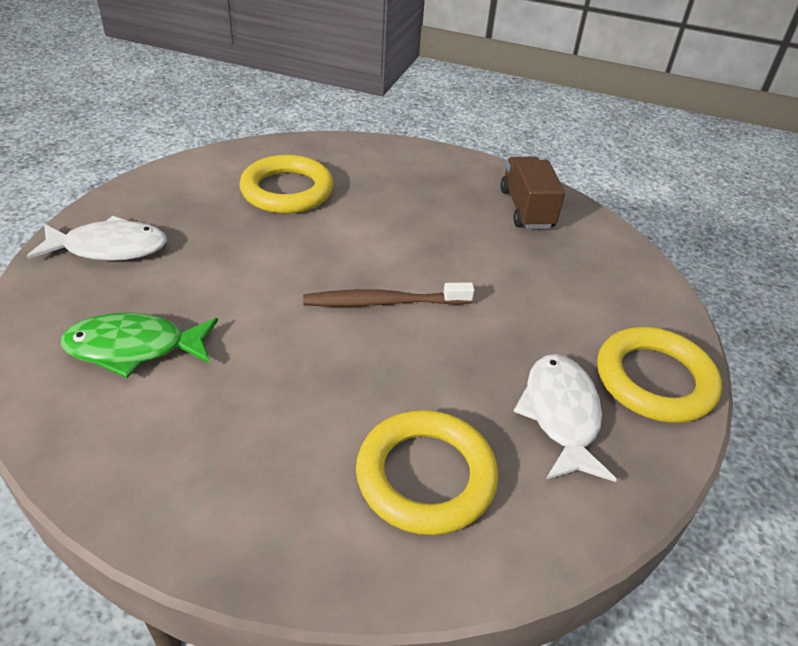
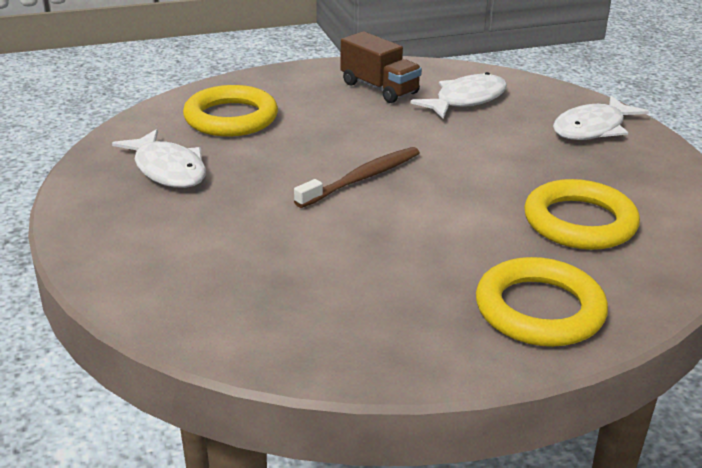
camera: 145 degrees right, 10 degrees down
(134, 348) = (466, 100): green fish -> white fish
(526, 209) = (337, 325): brown truck -> brown truck (379, 88)
(654, 380) = (103, 216): yellow ring -> yellow ring (539, 310)

